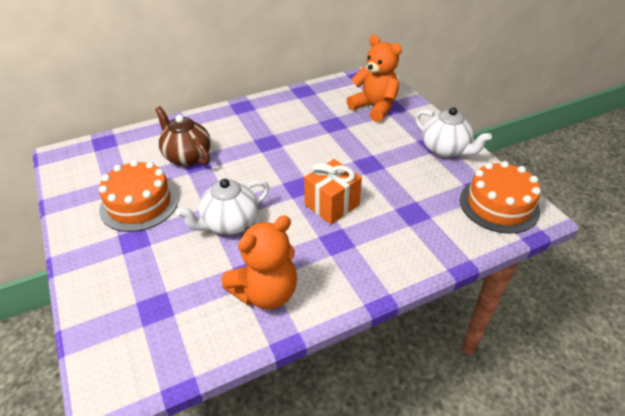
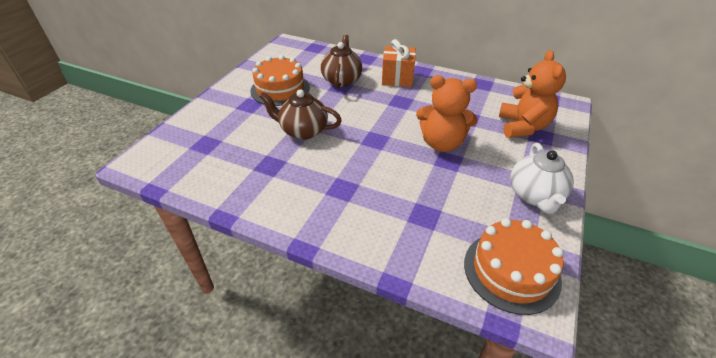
camera: 50 degrees right, 0 degrees up
(229, 223) = (303, 131): white teapot -> brown teapot
(266, 292) = (259, 181): orange teddy bear -> orange teddy bear (442, 143)
(332, 205) = (377, 166): orange gift -> orange gift (397, 78)

